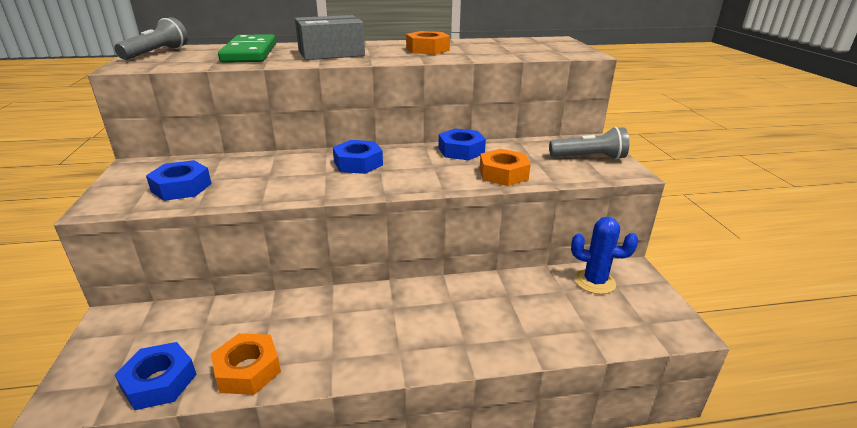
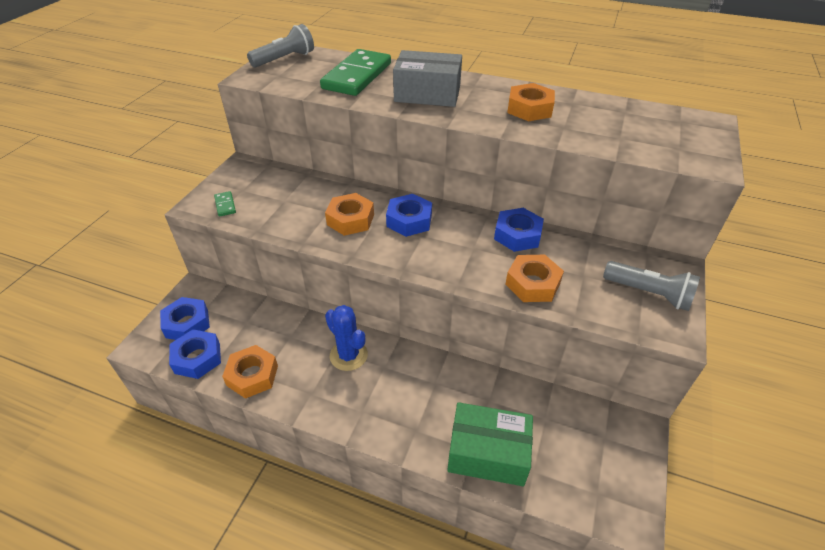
camera: 30 degrees right, 15 degrees up
(137, 198) = (225, 205): none -> green domino
(181, 187) = (259, 203): blue nut -> blue nut (187, 323)
(298, 175) = (350, 219): none -> orange nut
(541, 333) = (488, 453): none -> green box
(595, 282) = (585, 424): blue cactus -> blue cactus (348, 355)

